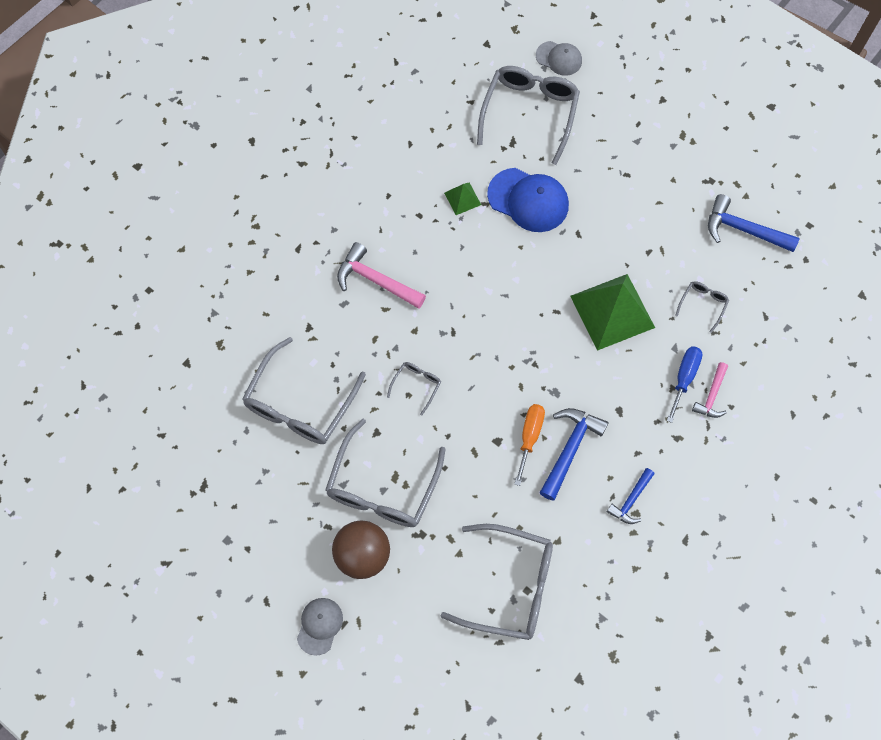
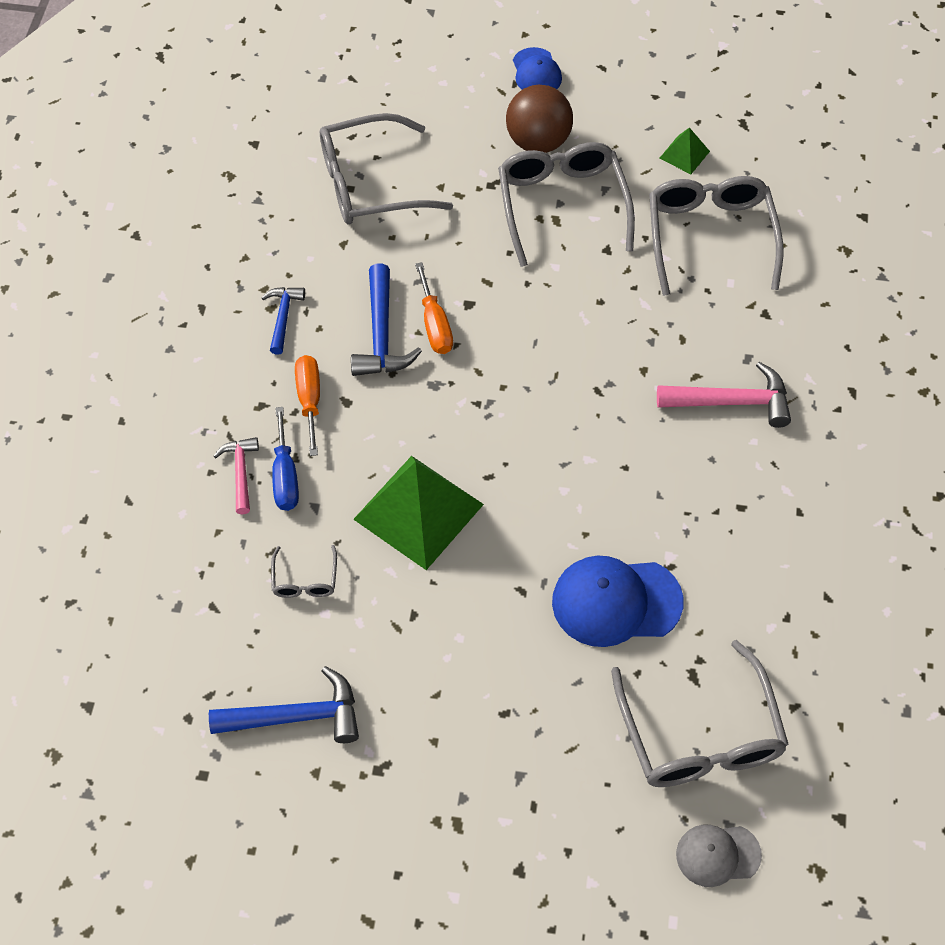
camera: 150 degrees right, 10 degrees down
(319, 626) = (536, 72): grey cap -> blue cap
(416, 385) = (598, 314): grey glasses -> none
(462, 198) = (703, 558): green pyramid -> green pyramid (684, 154)
(643, 424) = (309, 400): none -> orange screwdriver

